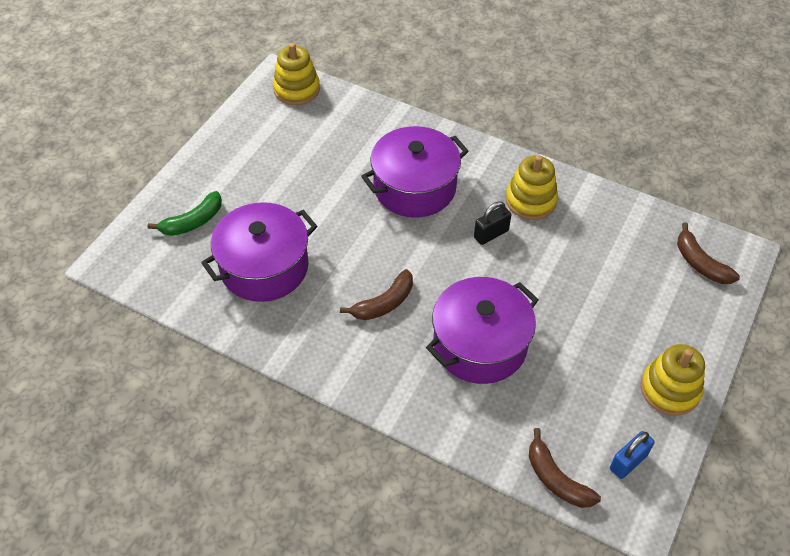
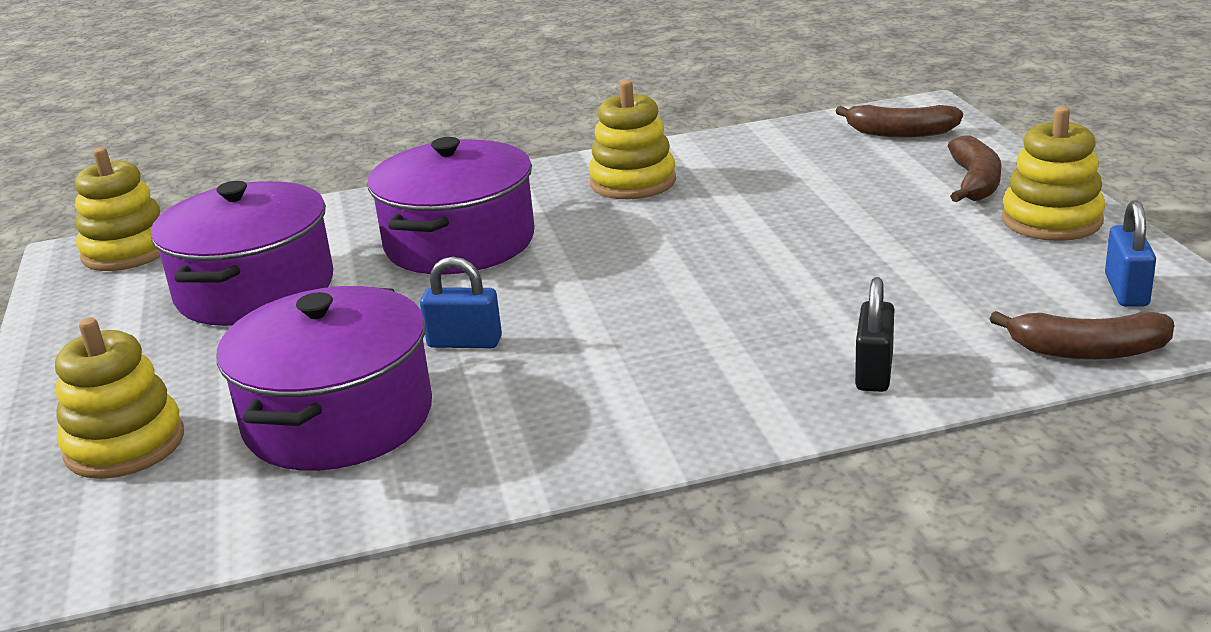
camera: 40 degrees left, 25 degrees down
(193, 222) = (125, 445): green banana -> yellow stacking toy
(347, 258) = (464, 342): none -> blue padlock
(384, 303) = (592, 348): brown banana -> brown banana (975, 182)
(480, 344) = (785, 309): purple pot -> purple pot (255, 289)
(491, 234) = (631, 226): black padlock -> black padlock (874, 372)

